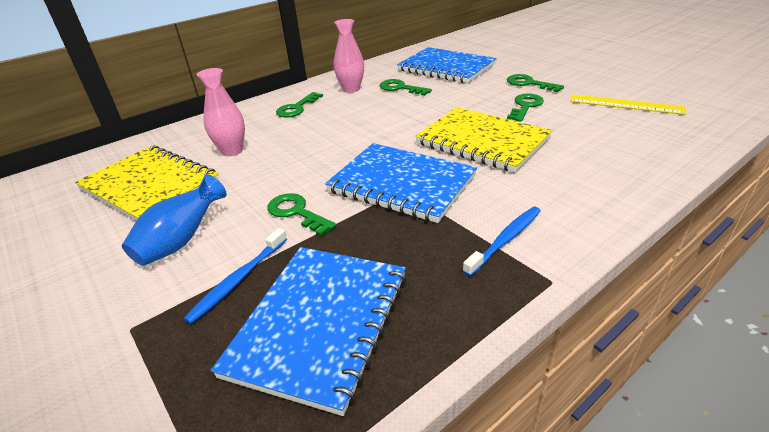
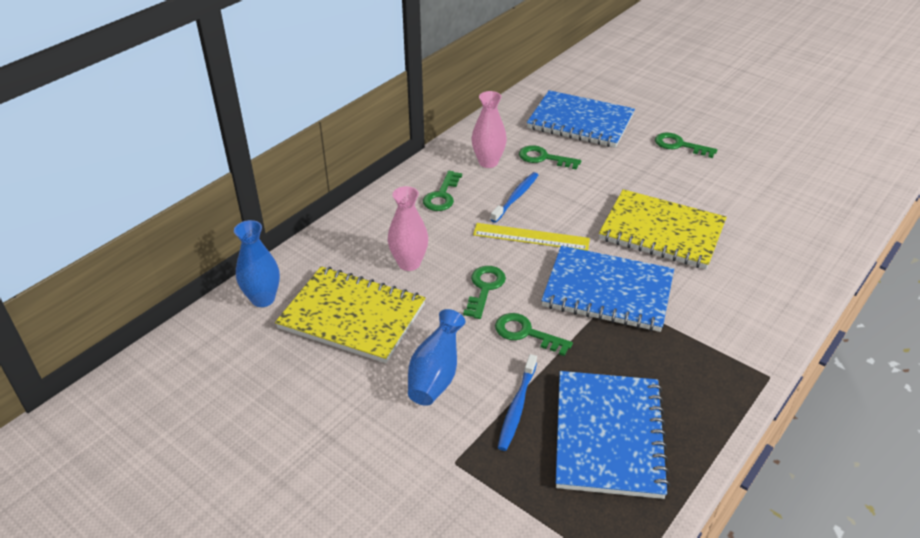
camera: 15 degrees left, 5 degrees up
(91, 168) = (263, 299): none -> blue vase
(505, 240) = (722, 342): blue toothbrush -> blue toothbrush (516, 197)
(525, 106) = (686, 180): green key -> green key (484, 288)
(626, 104) = (782, 173): yellow ruler -> yellow ruler (531, 237)

